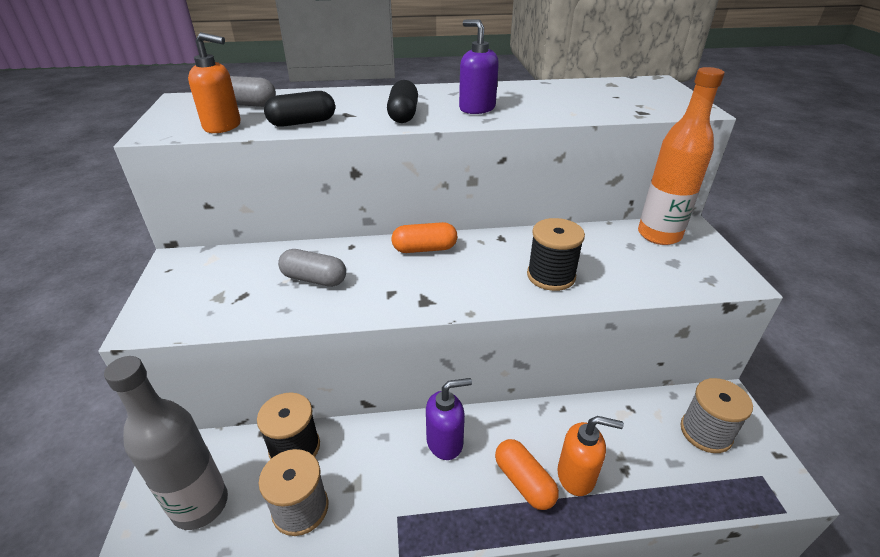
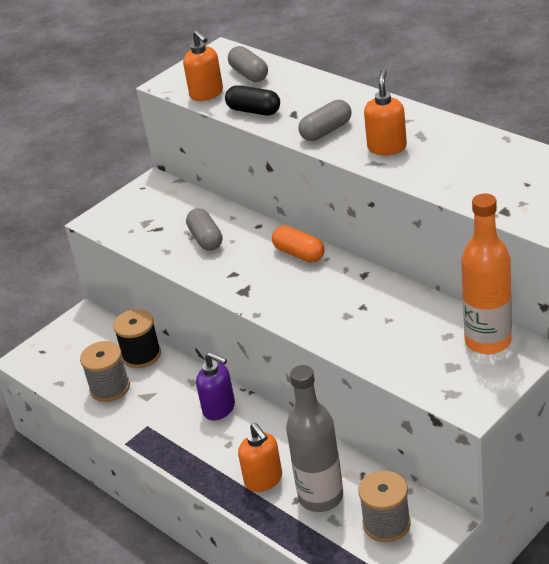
camera: 55 degrees right, 0 degrees up
(200, 505) = (71, 353): grey bottle -> grey bottle (321, 497)
(403, 115) = (326, 131): black capsule -> grey capsule
(476, 108) = (387, 147): purple soap dispenser -> orange soap dispenser
(524, 482) = (230, 460): orange capsule -> none
(551, 276) = (345, 322): black spool -> none

